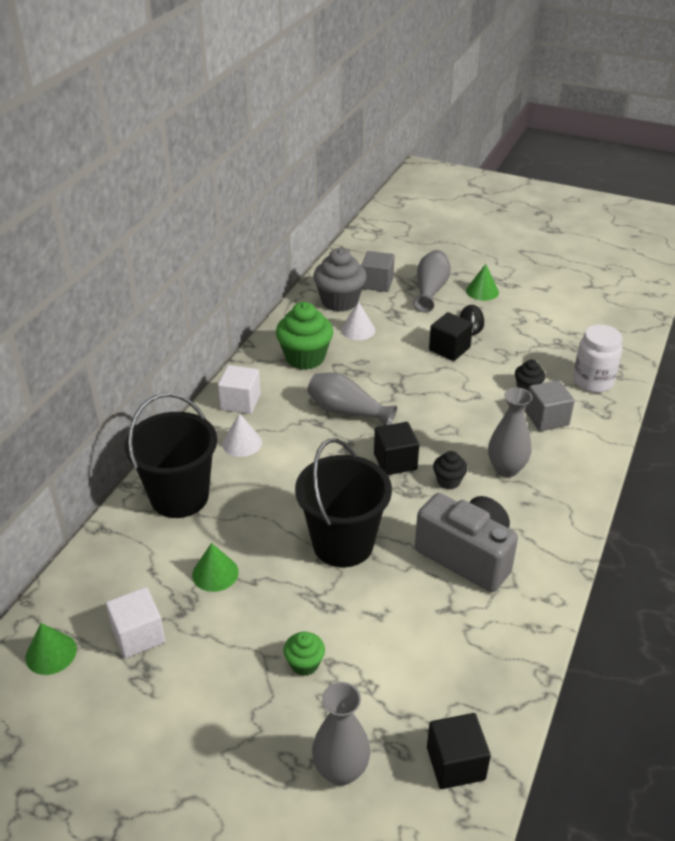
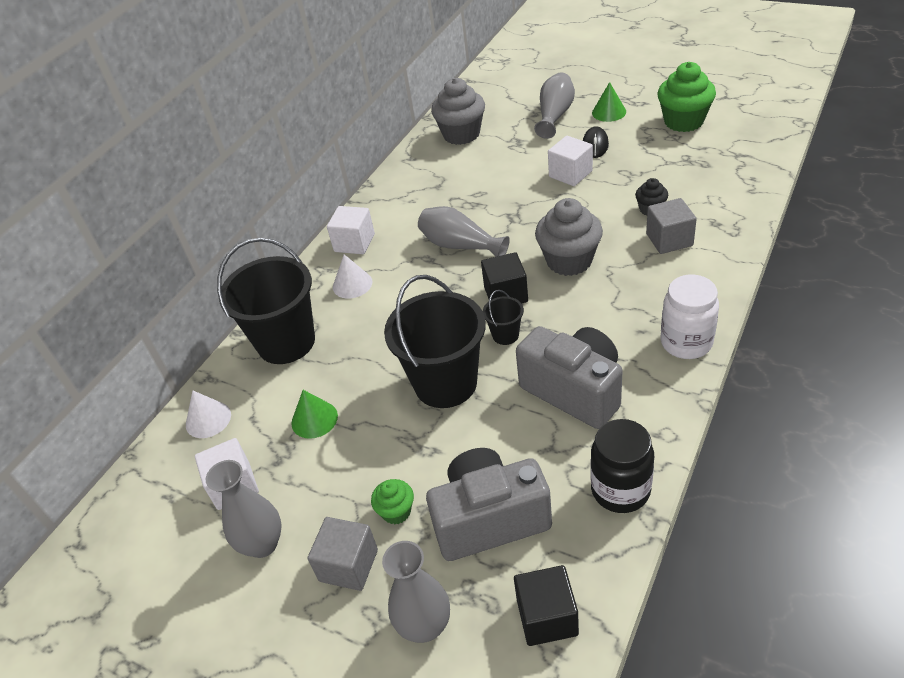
camera: 10 degrees right, 5 degrees up
(51, 653) = (148, 506): green cone -> none
(305, 358) = (422, 194): green cupcake -> green cupcake (683, 121)
(358, 330) = (477, 161): white cone -> white cone (208, 419)
(377, 283) = (500, 113): grey cube -> grey cube (348, 565)
(395, 673) = (489, 519): none -> grey camera
(397, 500) = (505, 335): none -> black bucket
(448, 481) = (560, 312): black cupcake -> none
(449, 349) = (570, 174): black cube -> white cube
(454, 433) = (569, 261): none -> grey cupcake
(506, 469) = (622, 296): grey vase -> grey vase (262, 544)
(515, 649) = (620, 490): none -> black jar
(593, 381) = (721, 197): white jar -> white jar (686, 342)

